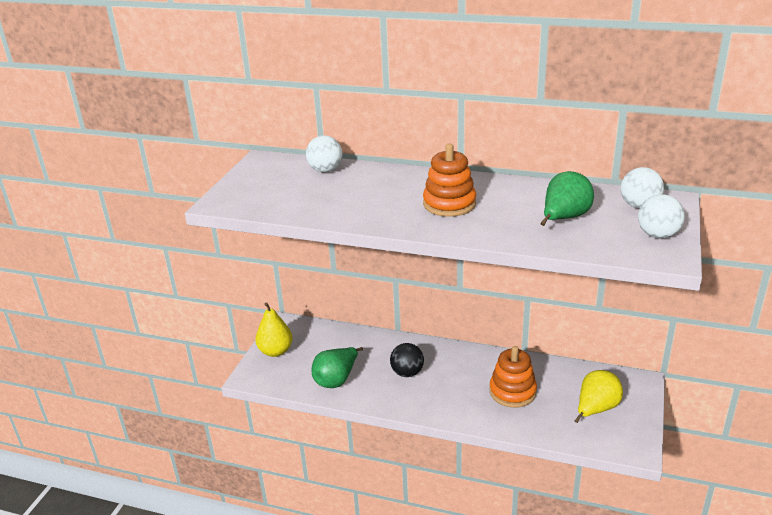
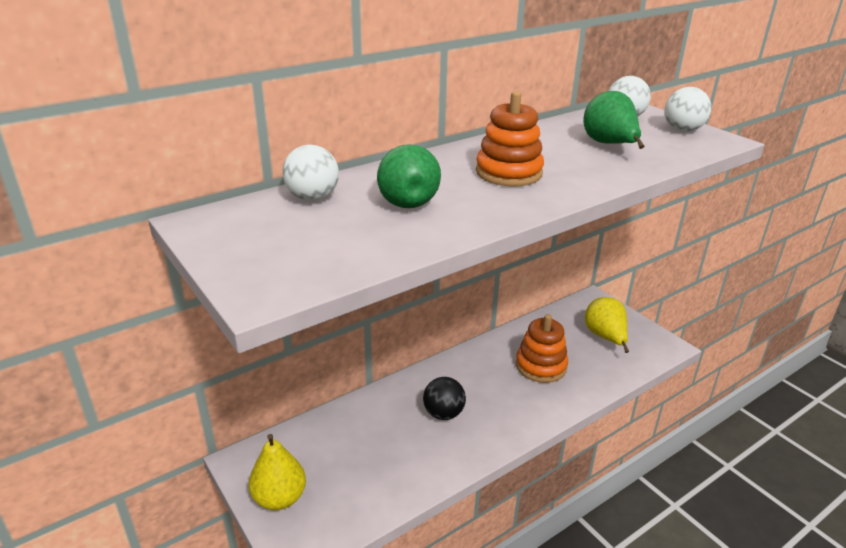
camera: 55 degrees left, 0 degrees up
(336, 379) = (394, 472): green pear -> green pear (406, 200)

